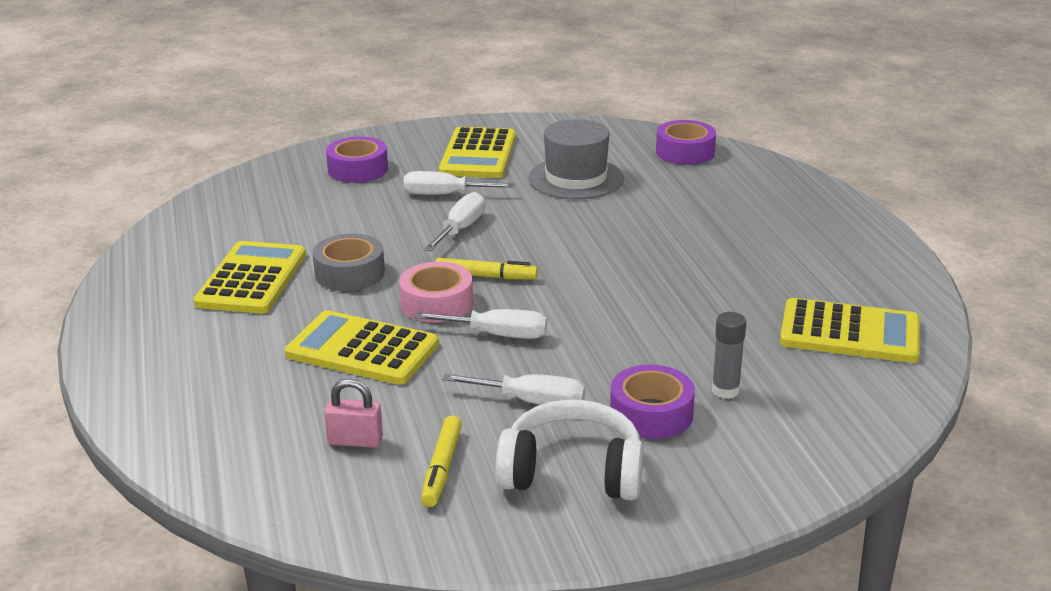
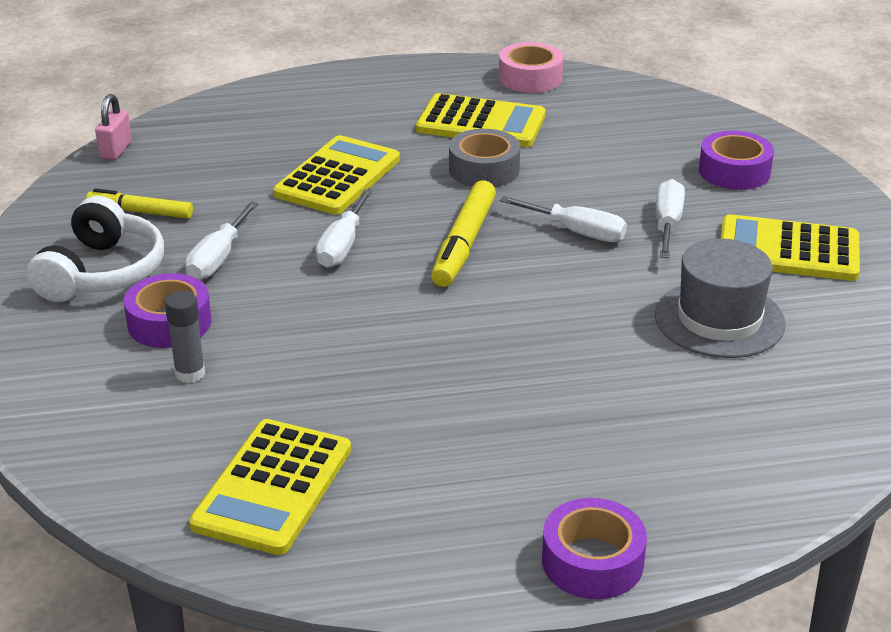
camera: 95 degrees right, 5 degrees up
(355, 441) = (197, 175): pink padlock -> pink padlock (116, 150)
(437, 303) = (413, 215): pink tape -> pink tape (530, 78)
(486, 276) = (464, 244): yellow marker -> yellow marker, size x1.52
(685, 152) = (821, 424): purple tape -> purple tape (592, 561)

